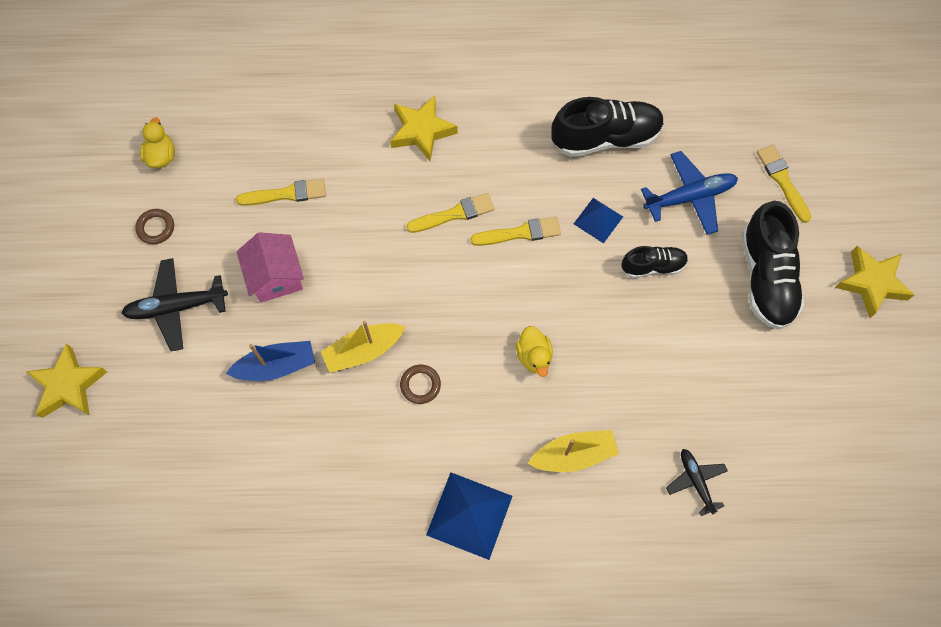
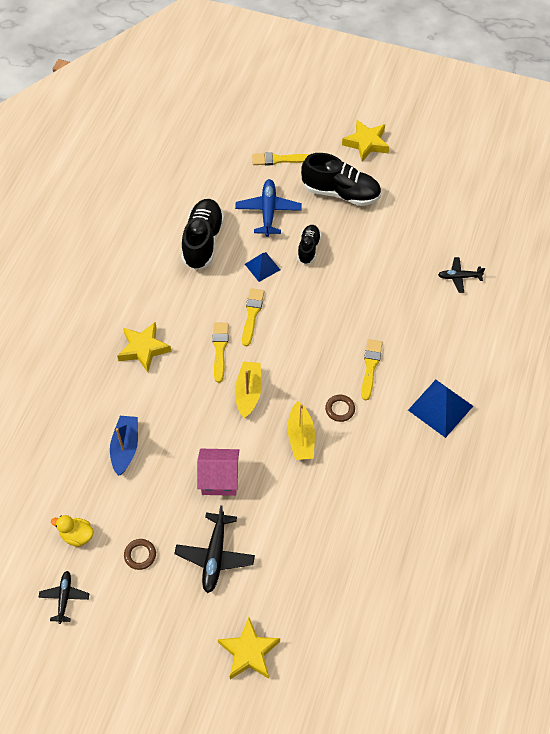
camera: 70 degrees left, 10 degrees down
(87, 173) = (64, 597): none -> black plane
(276, 366) = (290, 498): blue boat -> blue boat (125, 448)
(286, 194) = (153, 453): yellow brush -> yellow brush (370, 367)
(534, 356) = (345, 336): yellow duck -> none
(573, 455) = (420, 336): yellow boat -> yellow boat (248, 392)

